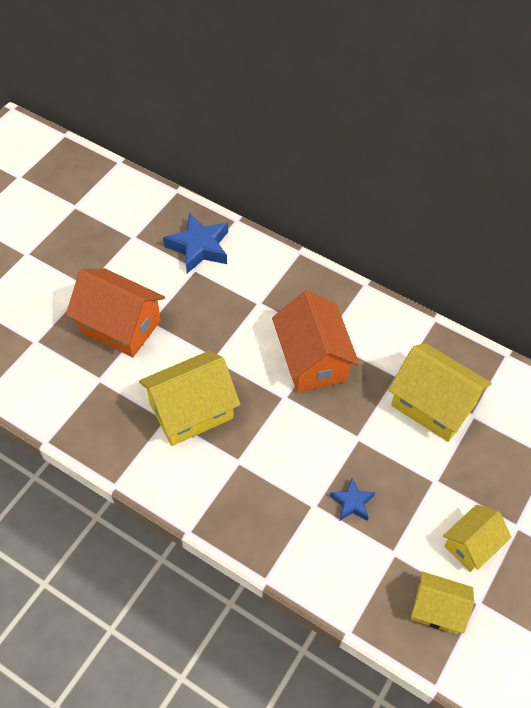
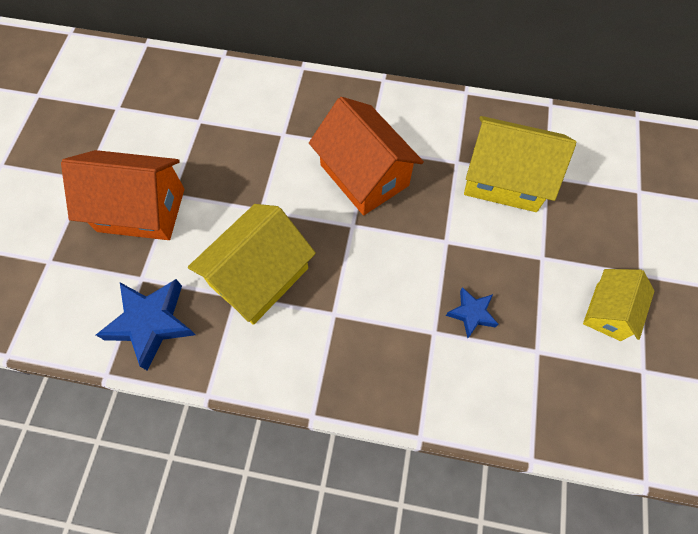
camera: 20 degrees left, 10 degrees up
(199, 247) = (195, 96): blue star -> blue star (151, 323)
(437, 609) = (608, 395): yellow house -> none

